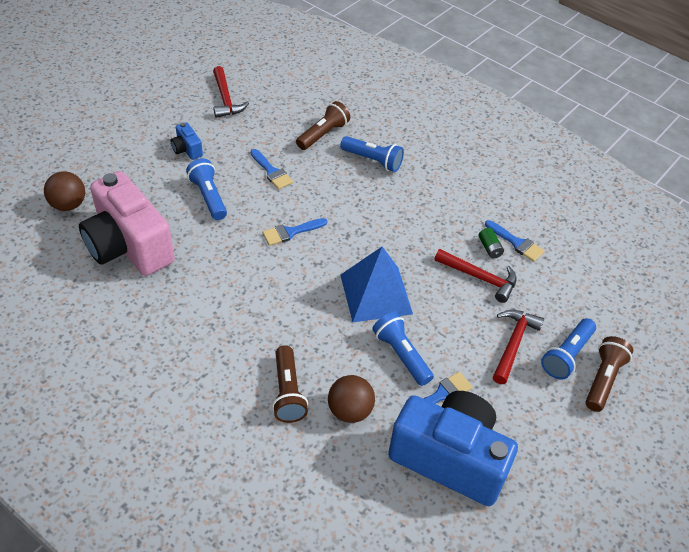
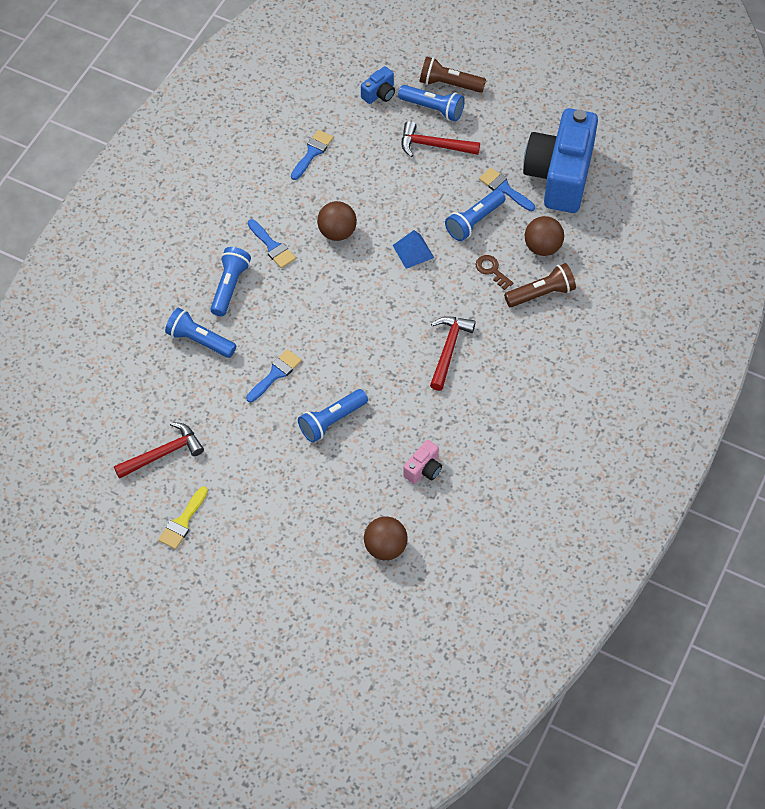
camera: 100 degrees left, 10 degrees up
(129, 246) = (423, 469): pink camera -> pink camera, size x0.40
(161, 99) = (183, 522): none -> yellow brush
(187, 149) = (264, 465): blue camera -> blue camera (379, 94)
(290, 232) = (358, 335): blue brush -> blue brush (272, 246)
(323, 134) = (199, 341): brown flashlight -> blue flashlight
(332, 354) = (492, 270): none -> brown key
(376, 294) = (413, 251): blue pyramid -> blue pyramid, size x0.54
(414, 241) = (337, 232): none -> brown ball
(479, 278) = (366, 176): red hammer -> red hammer (448, 350)
(489, 248) = (326, 172): green battery -> none

